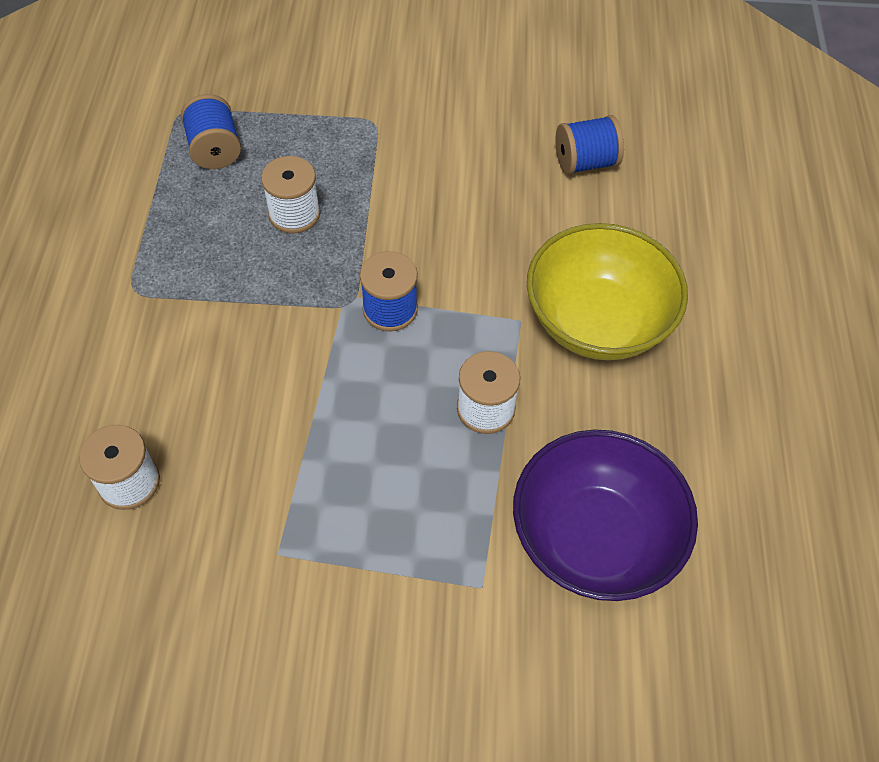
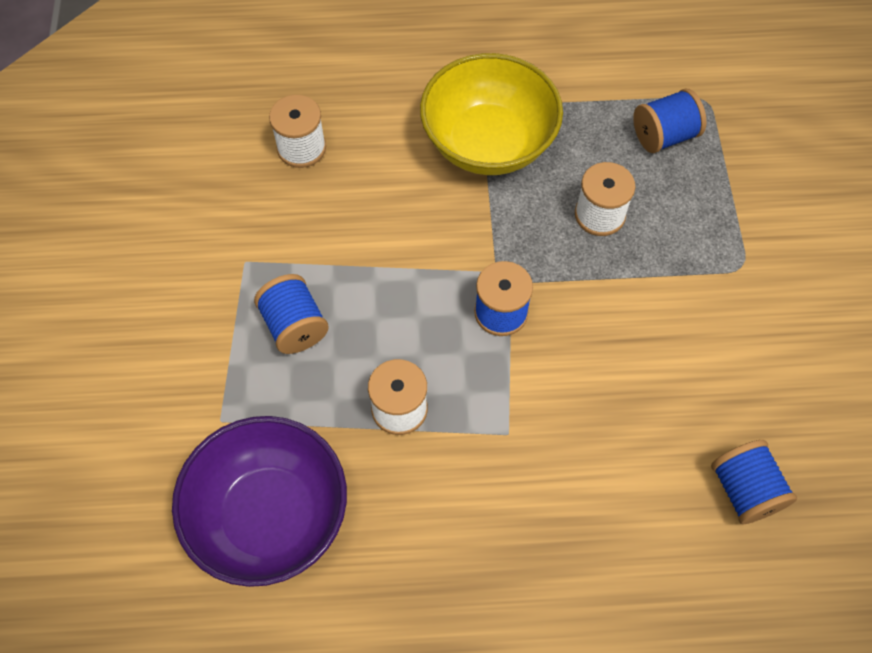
camera: 85 degrees right, 5 degrees up
(374, 503) = (294, 326): none -> blue spool
(597, 322) = (519, 511): yellow bowl -> yellow bowl (488, 143)

